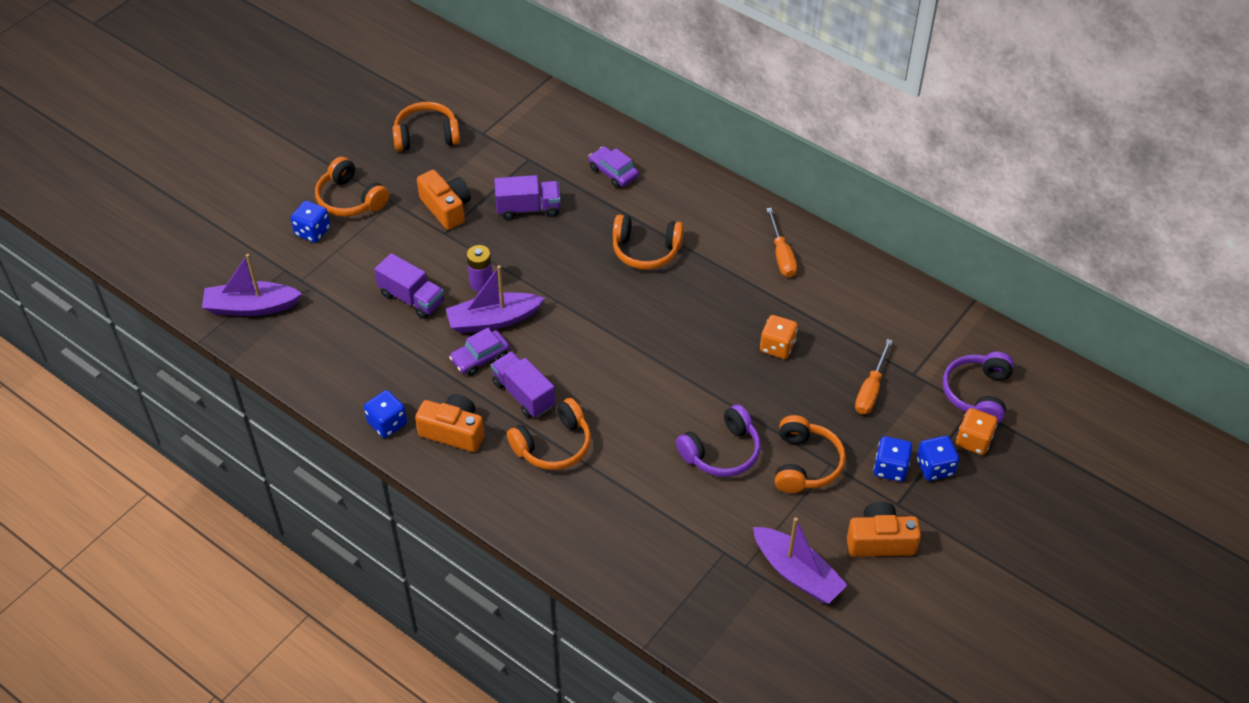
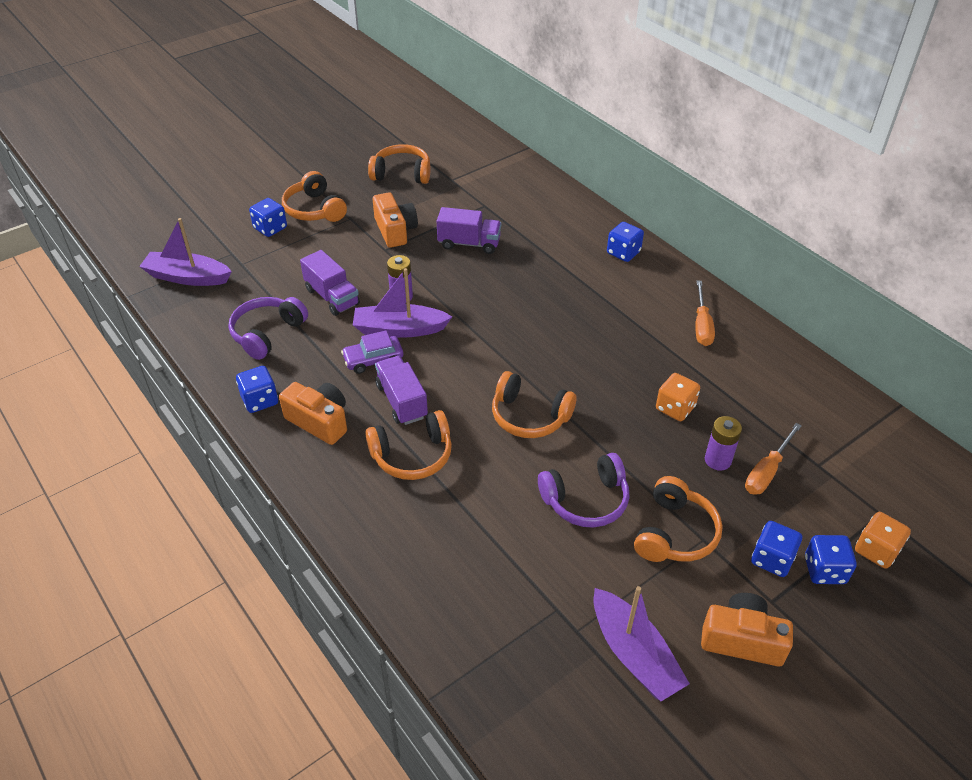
camera: 15 degrees right, 5 degrees down
(613, 172) = (558, 228): purple car -> none
(646, 250) = (567, 297): orange headphones -> orange headphones (529, 416)
(686, 188) = (623, 253): none -> blue dice
(826, 389) = (717, 460): none -> purple battery
(977, 394) = (889, 500): purple headphones -> purple headphones (267, 333)

